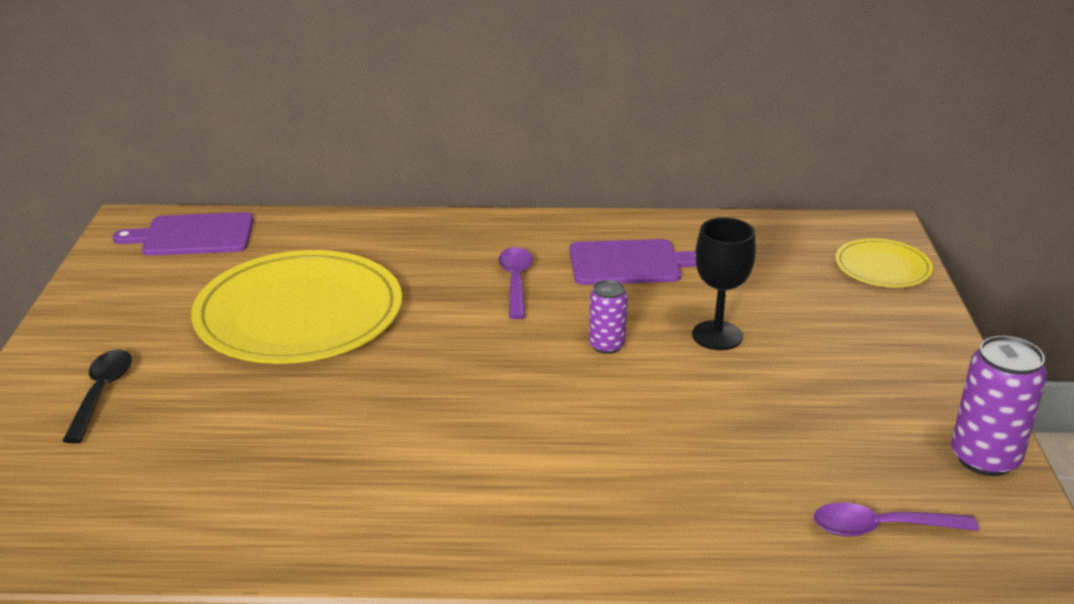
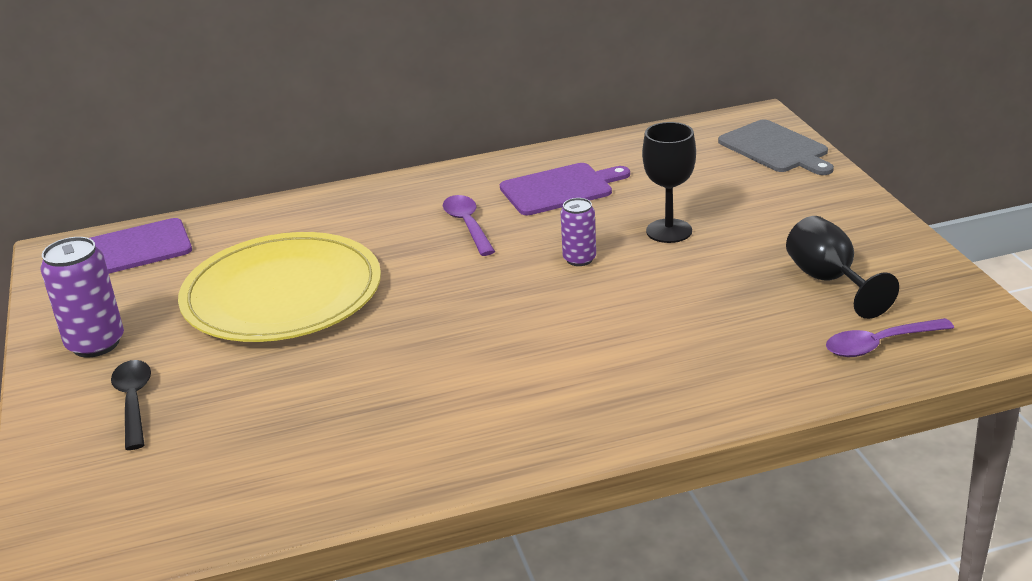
camera: 15 degrees left, 0 degrees up
(863, 436) = (829, 281): none -> black goblet
(882, 267) = (776, 148): yellow plate -> grey cutting board
(985, 458) = (931, 275): purple can -> purple can (95, 344)

